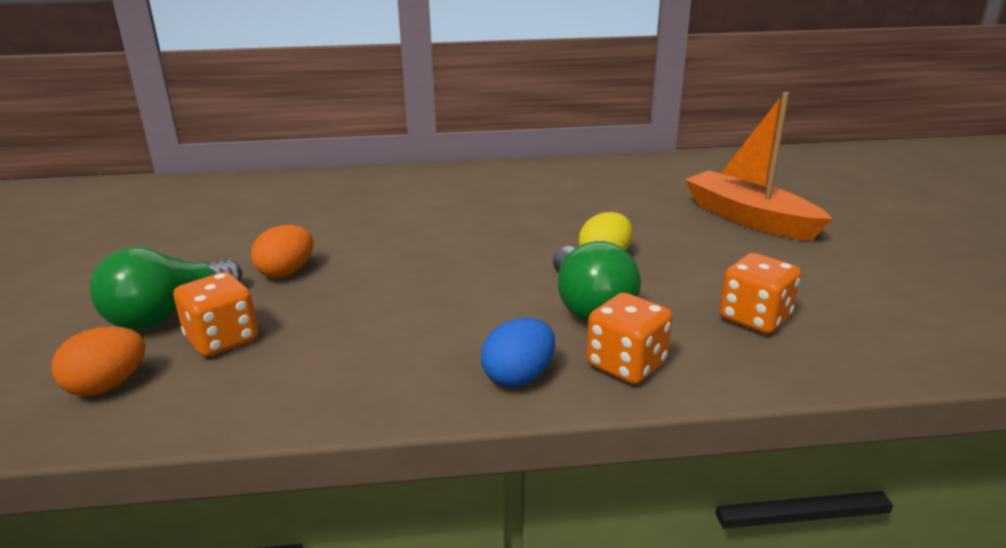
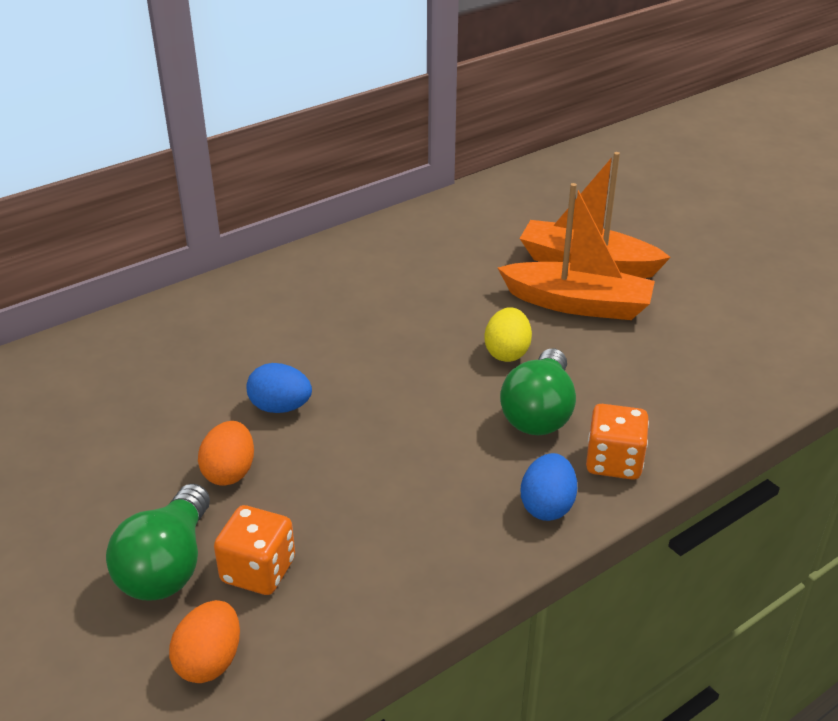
camera: 30 degrees left, 10 degrees up
(373, 245) = (280, 407): none -> blue egg
(589, 306) = (539, 413): green light bulb -> green light bulb turned 60 degrees clockwise
(711, 242) = (578, 304): none -> orange boat
(755, 318) = (668, 380): orange dice -> none

